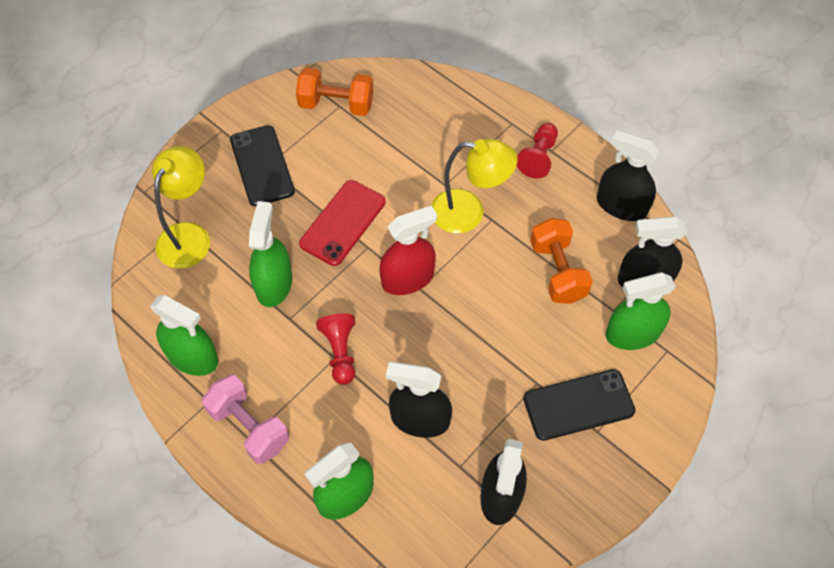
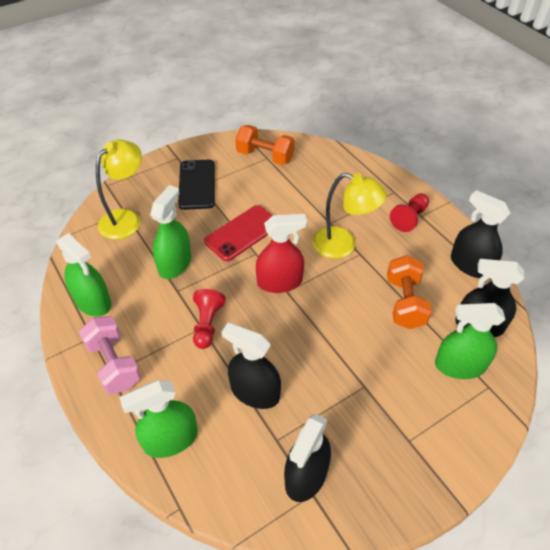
camera: 15 degrees right, 10 degrees down
(578, 405) = (397, 413): black phone -> none

